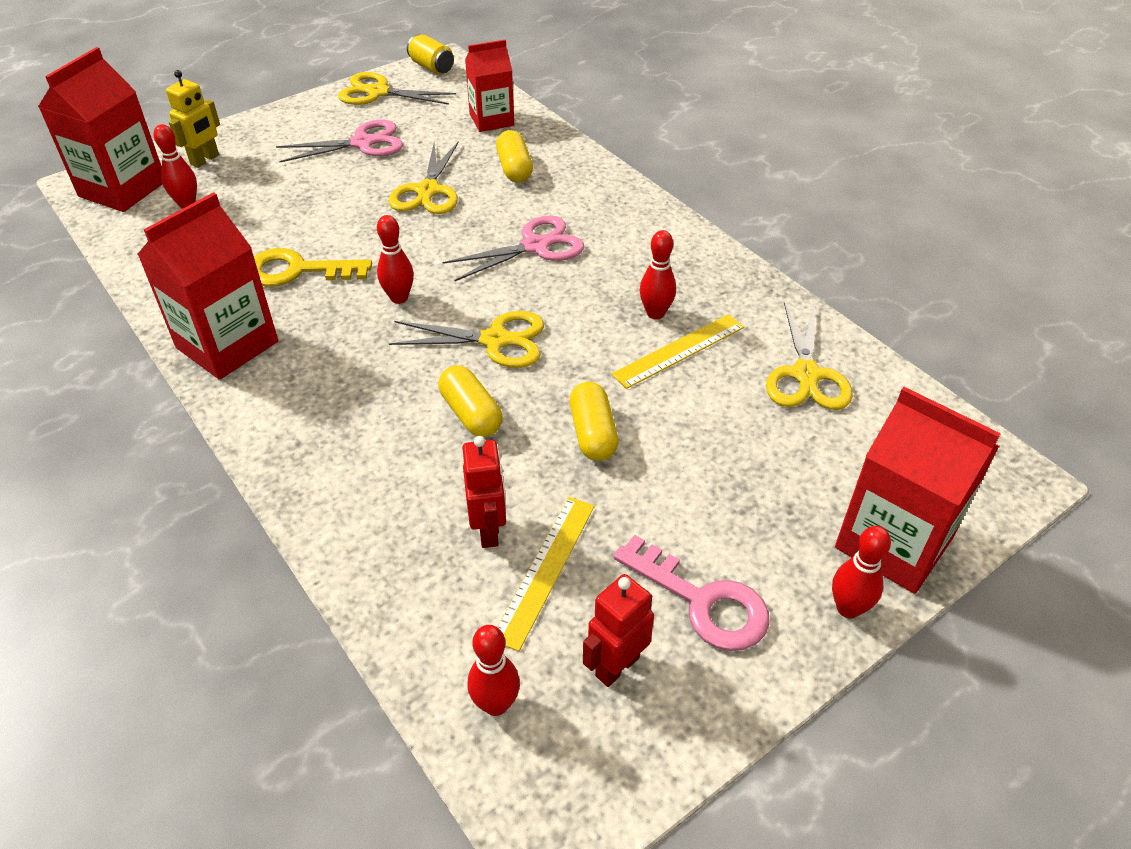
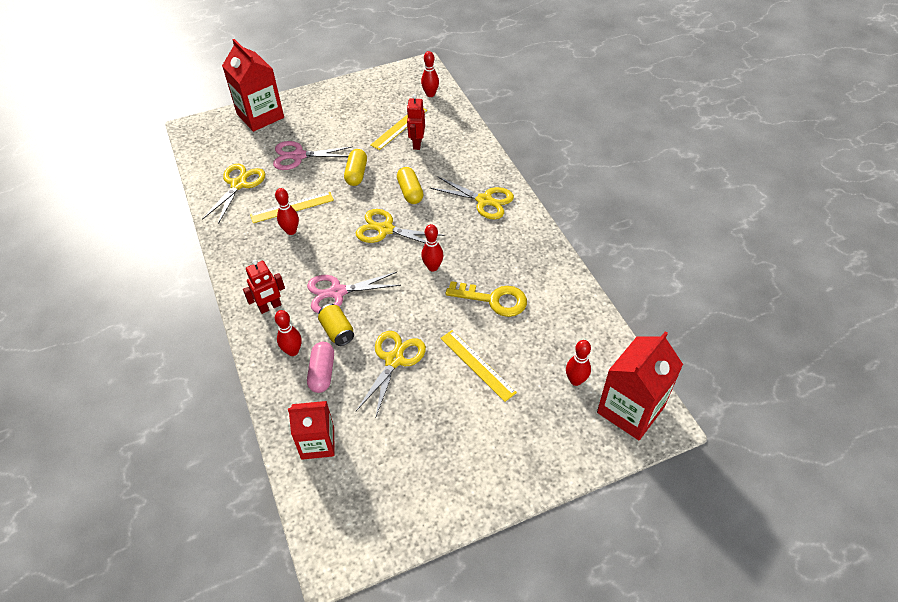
camera: 165 degrees left, 5 degrees up
(205, 160) = (568, 435): yellow robot -> none
(227, 345) = (534, 252): red carton -> none
(317, 201) = (477, 365): none -> yellow ruler
(362, 143) = (435, 432): pink scissors -> pink scissors (298, 156)
(378, 92) = (409, 513): yellow scissors -> yellow scissors (484, 200)
(431, 67) = (346, 553): yellow can -> yellow can (337, 331)
(514, 168) = (322, 373): yellow capsule -> pink capsule
(617, 666) = (385, 97): red robot -> red robot (270, 307)
(703, 602) = (345, 109): pink key -> none
(848, 608) = (294, 100): red bowling pin -> red bowling pin (293, 351)

